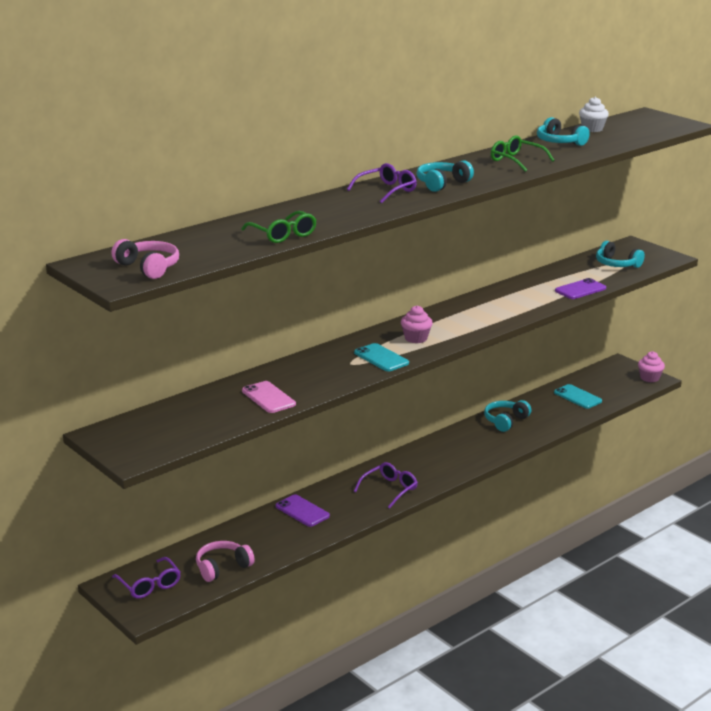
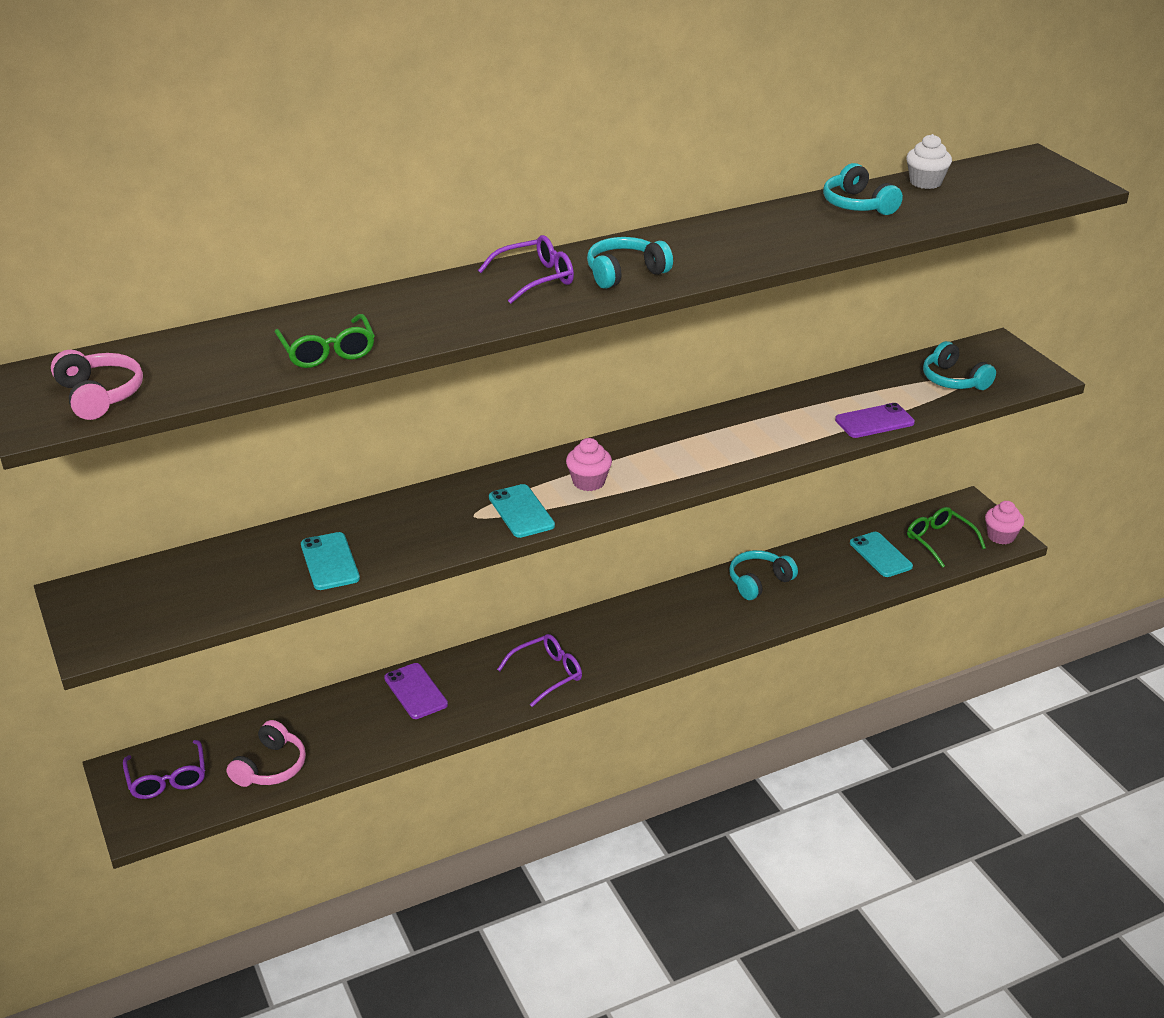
camera: 15 degrees right, 10 degrees up
(222, 567) = (271, 767): pink headphones -> pink headphones turned 135 degrees clockwise
(268, 398) = (329, 562): pink phone -> turquoise phone
(516, 161) = (767, 237): green glasses -> green glasses (939, 541)

